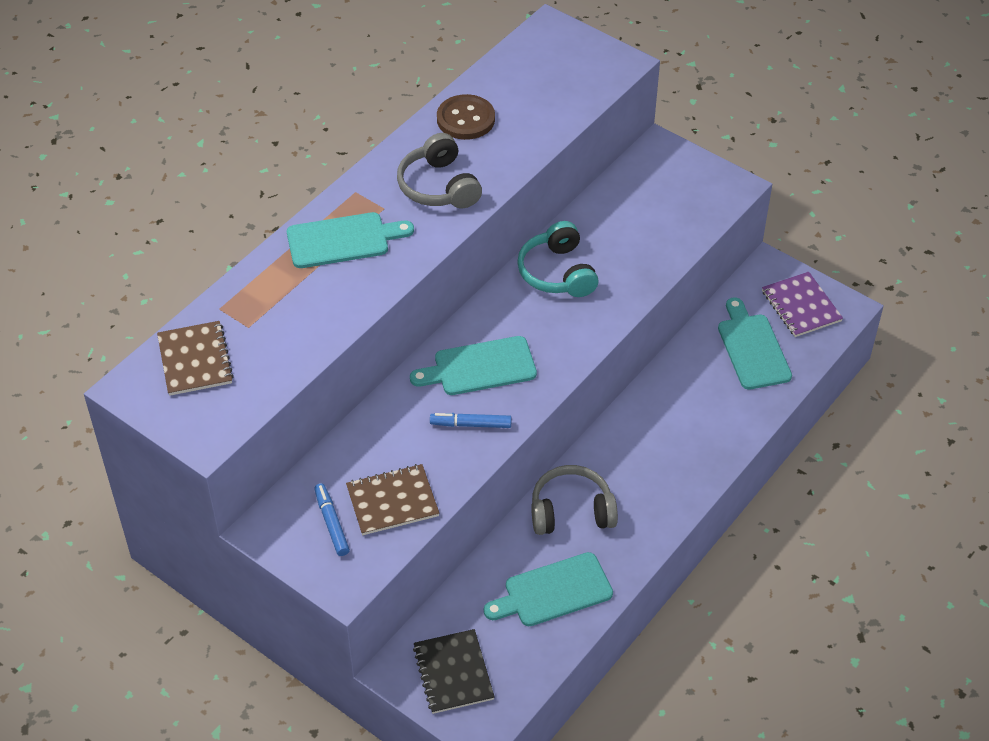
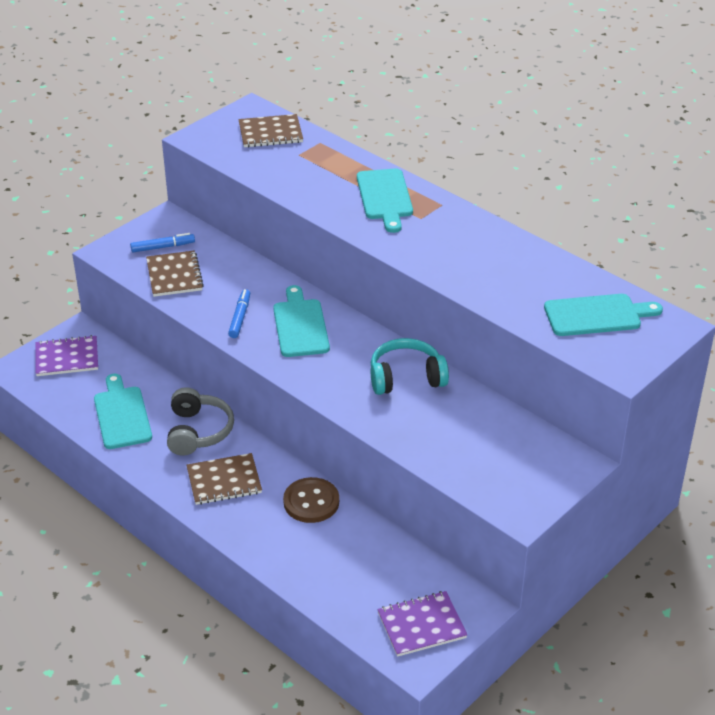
camera: 95 degrees right, 10 degrees down
(439, 186) = (445, 247): grey headphones -> none
(453, 673) = (67, 358): black notebook -> purple notebook
(465, 119) = (534, 266): brown button -> brown button (311, 502)
(645, 477) = (224, 481): none -> brown notebook
(752, 348) = (367, 576): turquoise cutting board -> turquoise cutting board (597, 315)

